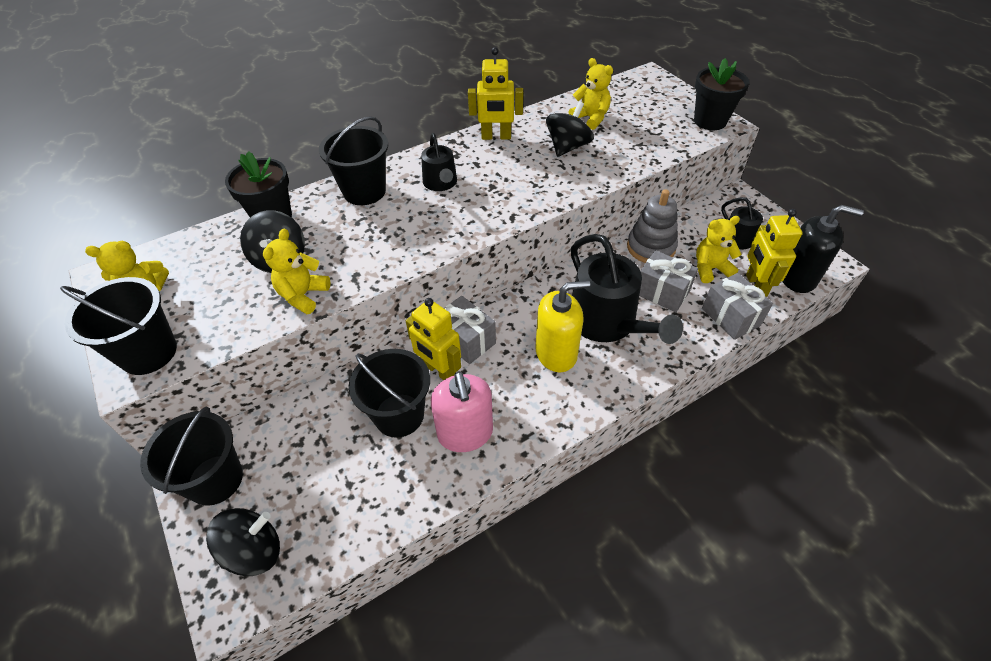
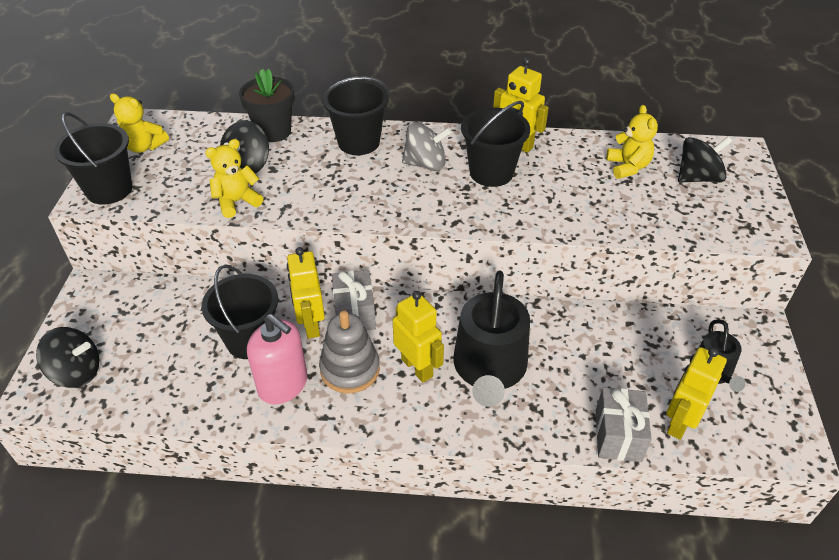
camera: 35 degrees right, 5 degrees down
(215, 479) = (97, 309): black bucket -> black bucket (491, 172)
(441, 183) = (425, 164): black watering can -> grey spinning top
(465, 433) = (283, 384): pink soap dispenser -> pink soap dispenser turned 75 degrees counterclockwise
(556, 353) = (417, 367): yellow soap dispenser -> yellow robot
(567, 147) = (574, 184): black spinning top -> black spinning top (698, 178)
(651, 247) = (604, 326): grey stacking toy -> grey stacking toy (350, 369)
(662, 292) = (571, 372): grey gift -> none
(710, 121) = (758, 226): black flower pot -> none
(710, 269) = (646, 379): yellow teddy bear -> none
(797, 277) = (738, 442): black soap dispenser -> none

